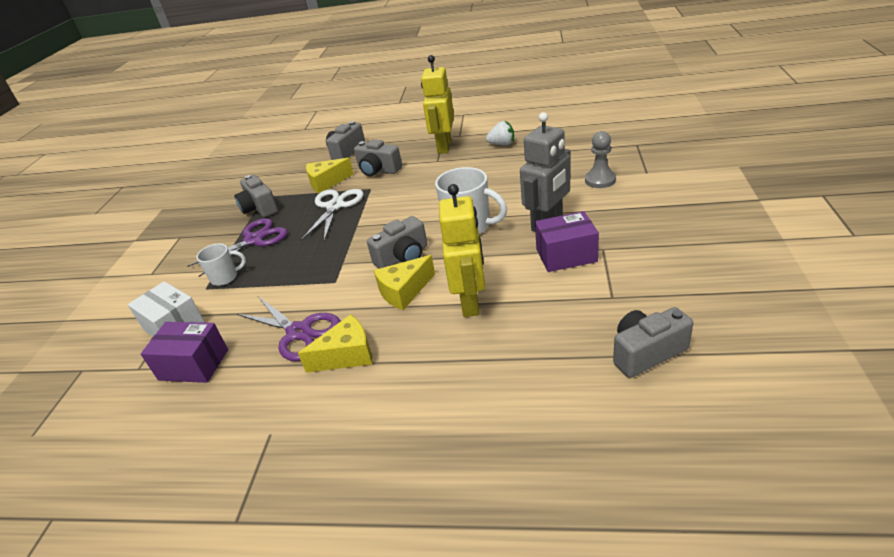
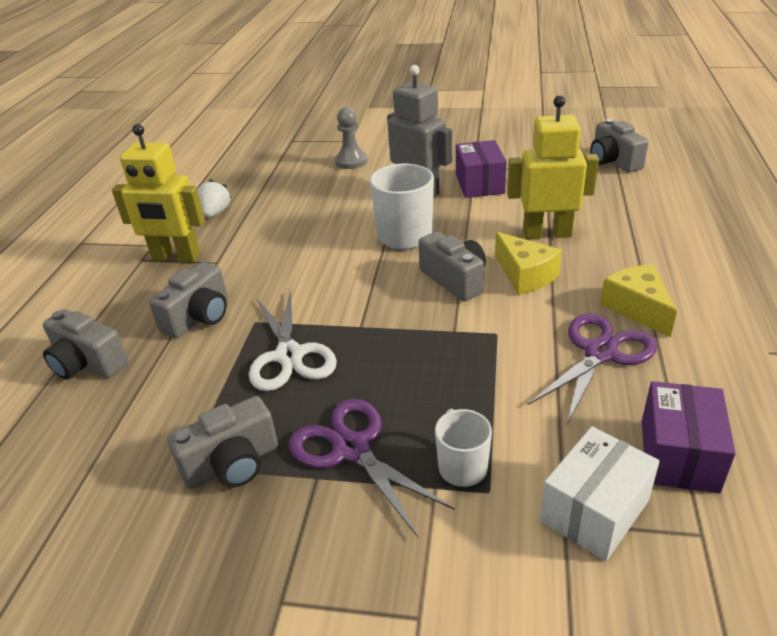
camera: 90 degrees left, 0 degrees up
(326, 183) = (196, 376): yellow cheese -> none
(335, 206) = (289, 355): white scissors -> white scissors turned 120 degrees counterclockwise

